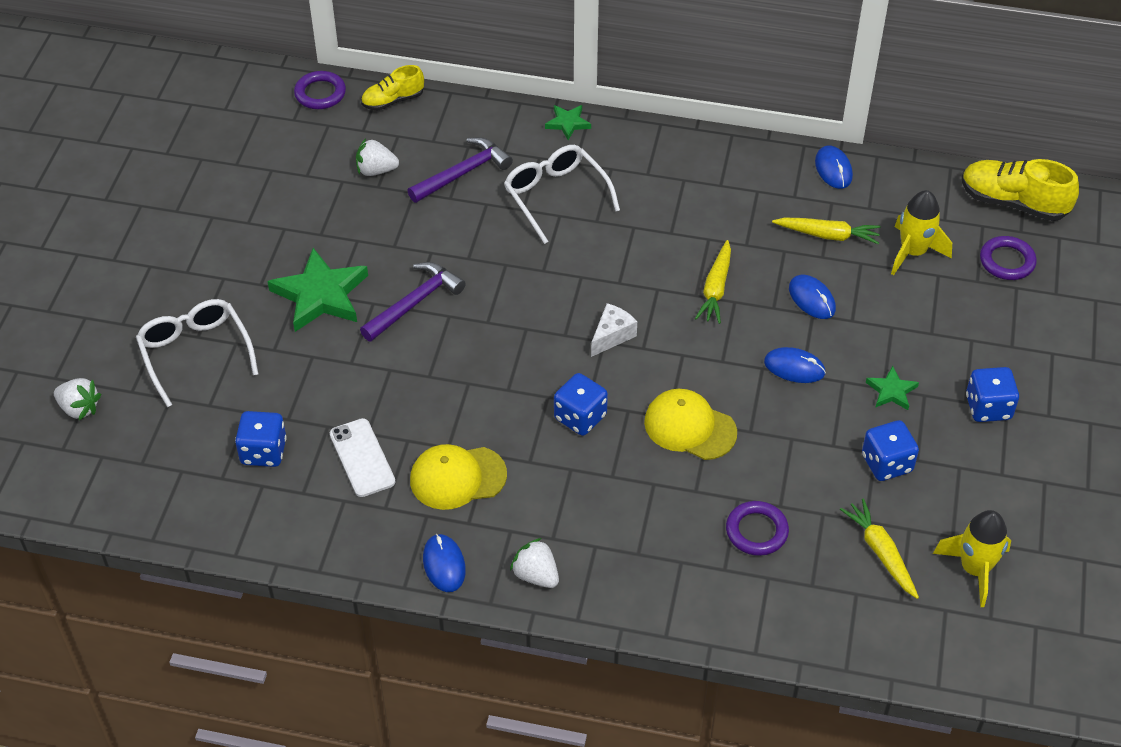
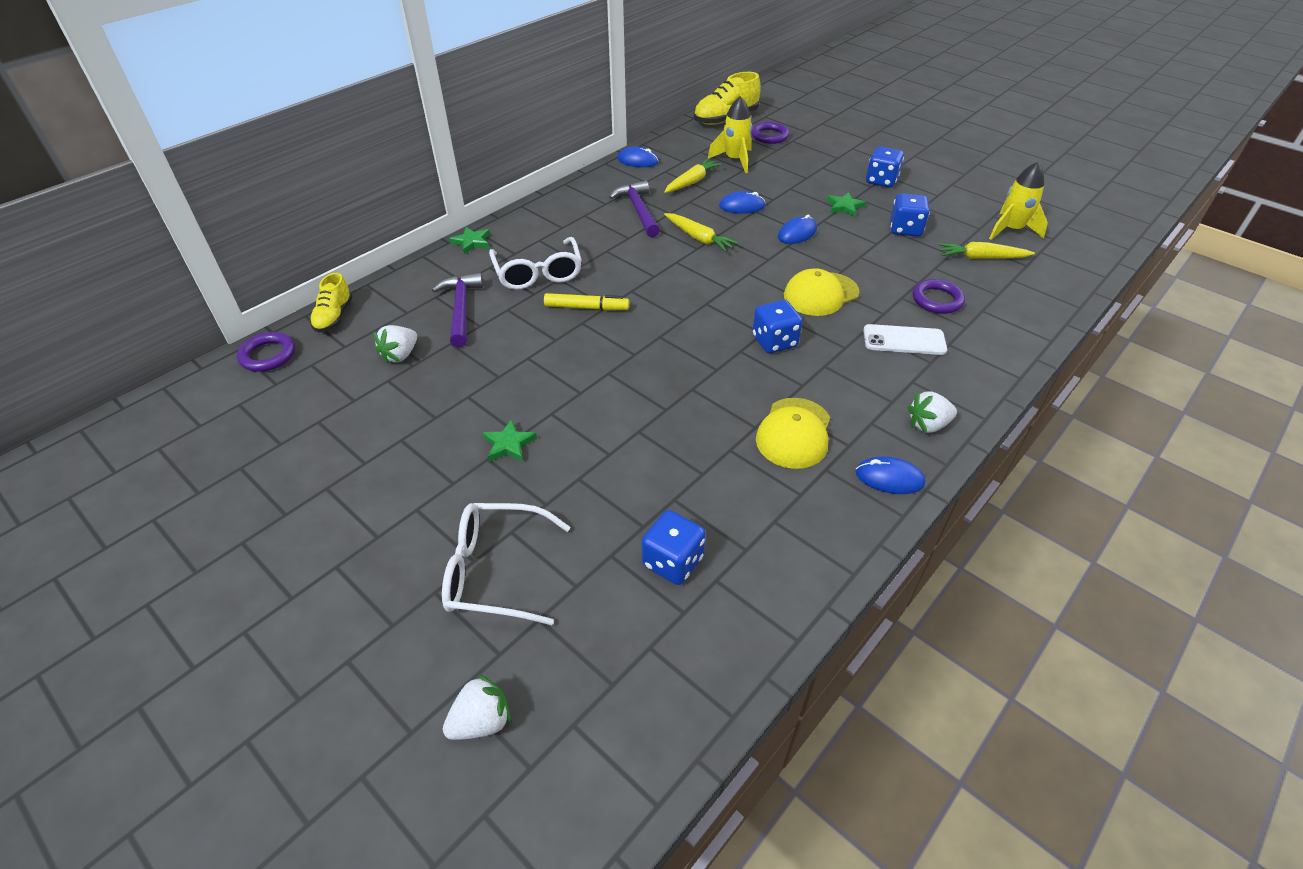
camera: 60 degrees left, 5 degrees down
(320, 295) = (508, 444): green star -> green star, size x0.50
(362, 458) = (730, 488): white phone -> white phone (904, 340)
(414, 303) = (575, 387): purple hammer -> purple hammer (638, 210)
(529, 256) = (586, 307): none -> yellow marker
(555, 196) = (538, 273): white glasses -> white glasses turned 105 degrees counterclockwise
(612, 336) = (704, 297): white cheese -> none

